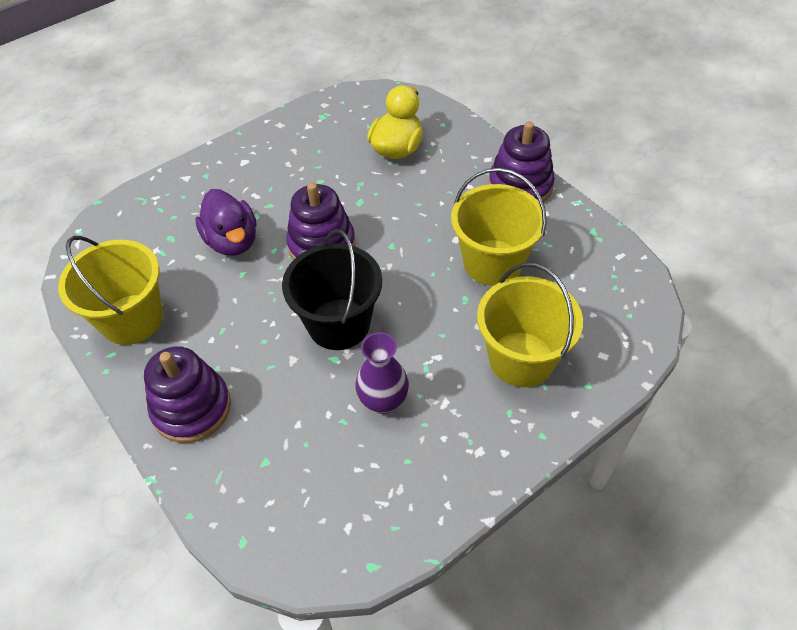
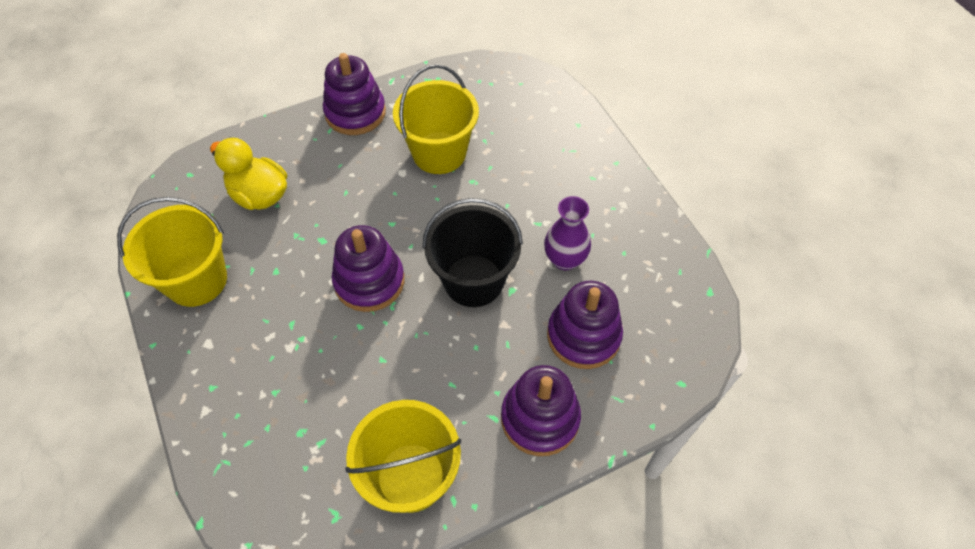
camera: 80 degrees left, 5 degrees up
(232, 241) = (332, 365): purple duck -> none
(289, 433) = (583, 336): none -> purple stacking toy
(521, 359) = (545, 158): yellow bucket -> yellow bucket (196, 280)

